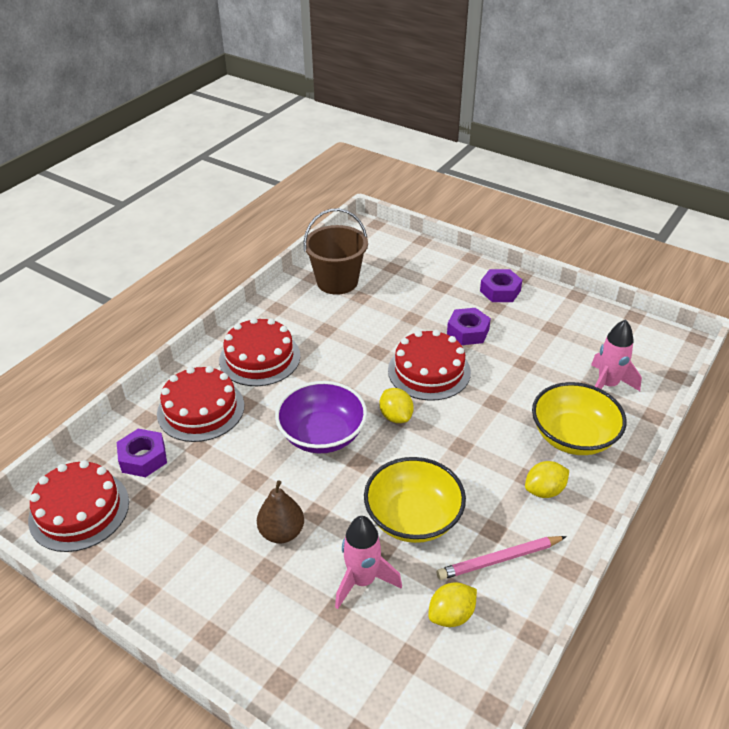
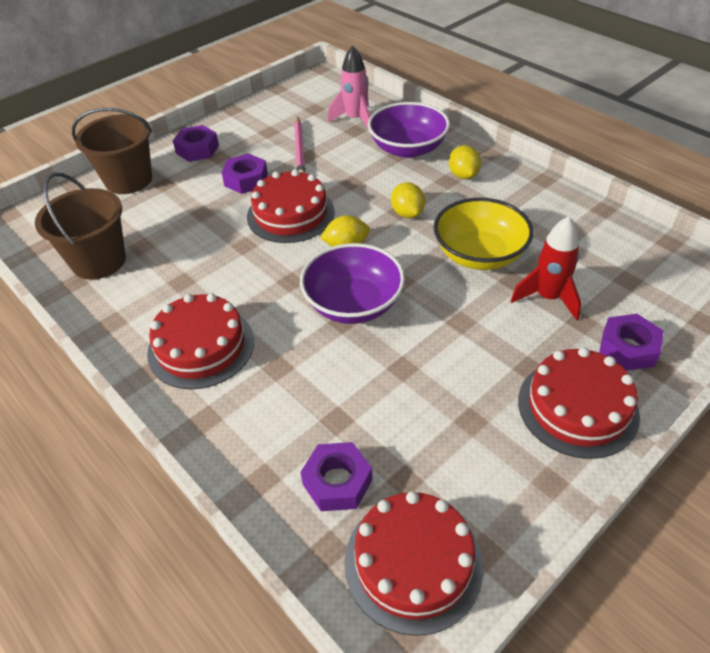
camera: 75 degrees left, 5 degrees up
(201, 409) = (269, 413): red cake -> red cake (577, 407)
(282, 532) = (483, 351): brown pear -> none
(303, 654) = (628, 348): none -> purple nut
(362, 581) = (548, 298): pink rocket -> red rocket
(439, 266) = (128, 180): none -> brown bucket
(451, 615) = (586, 249): yellow lemon -> yellow lemon (407, 213)
(499, 559) = (531, 213): pink pencil -> pink pencil (299, 150)
(573, 436) = (408, 148): yellow bowl -> purple bowl

